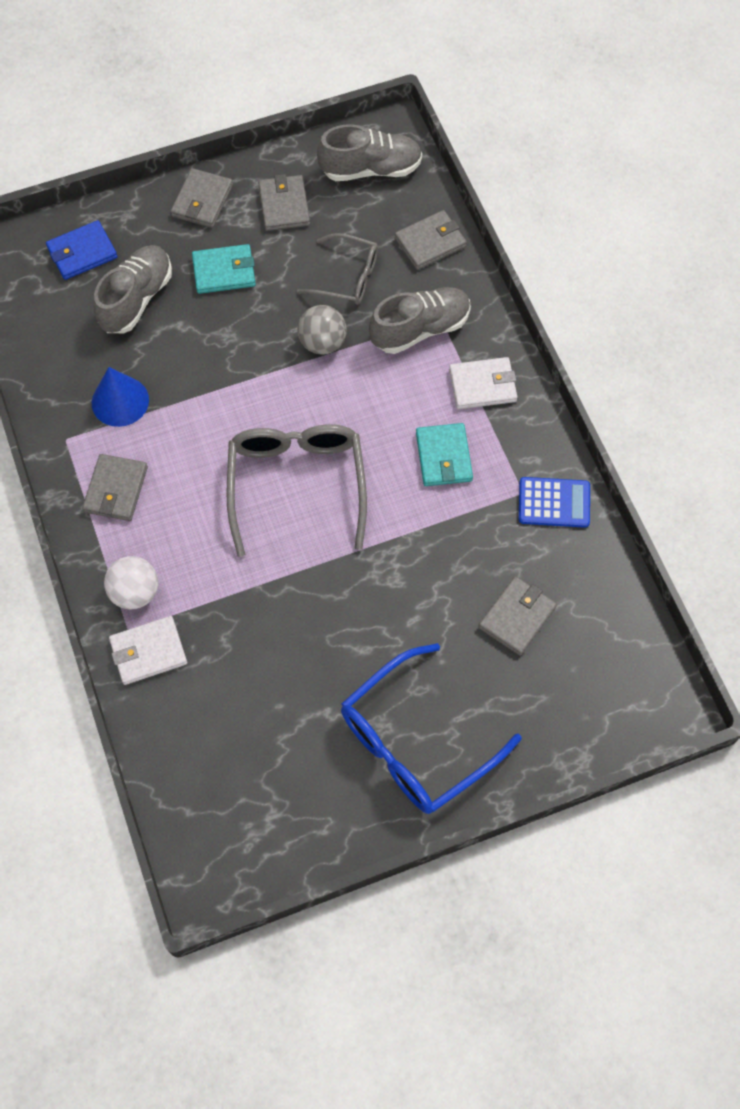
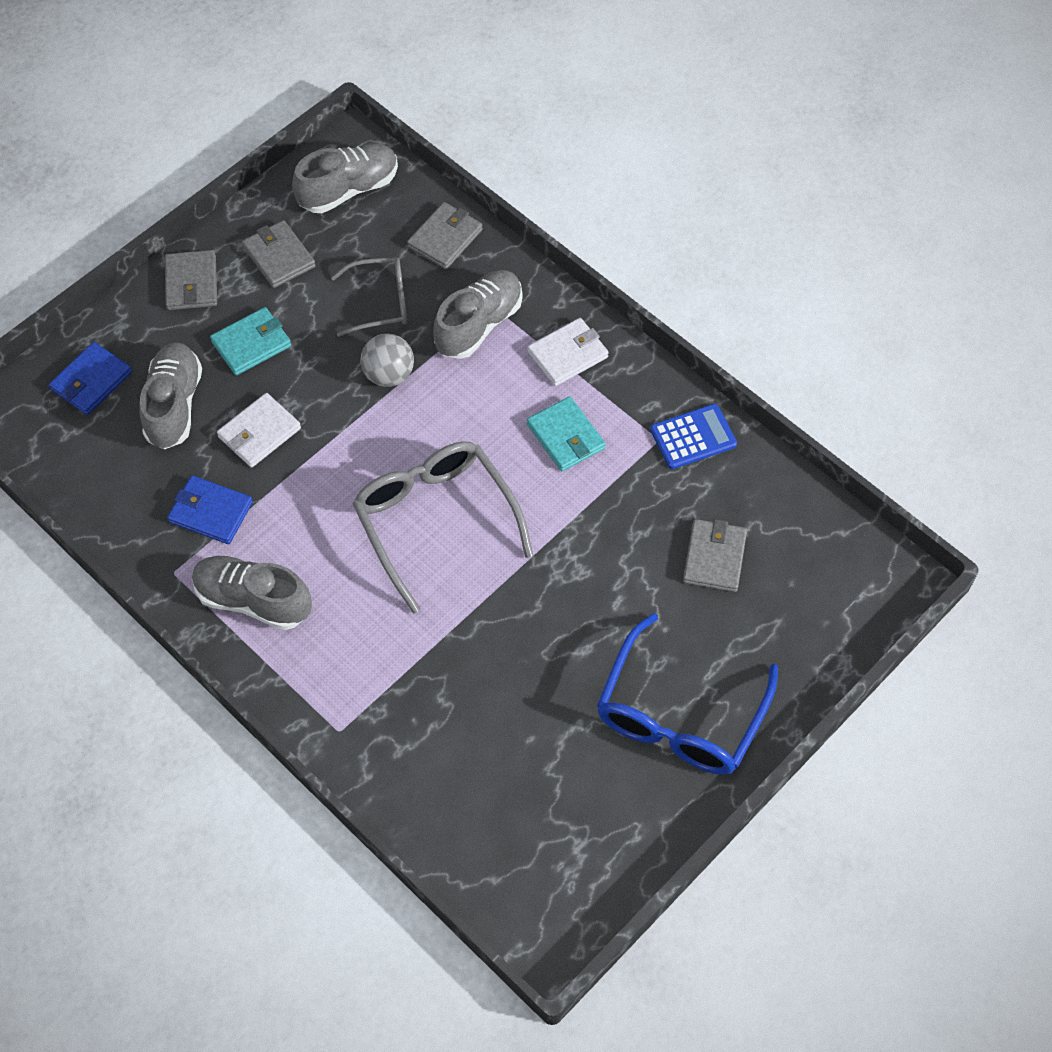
camera: 25 degrees left, 5 degrees down
(116, 489) = (253, 600): grey wallet -> grey shoe
(120, 401) = (211, 512): blue cone -> blue wallet
(135, 592) = (327, 692): white ball -> none
(148, 652) = (372, 744): white wallet -> white wallet (259, 433)

